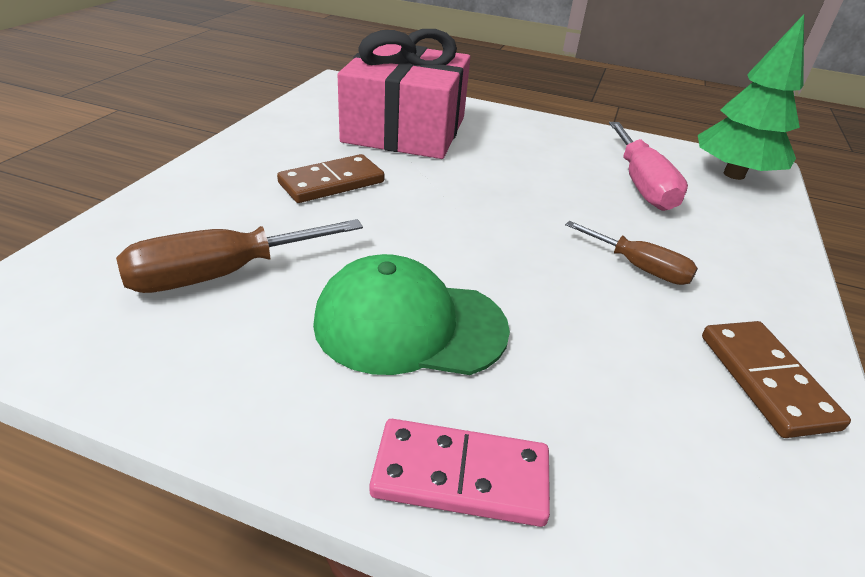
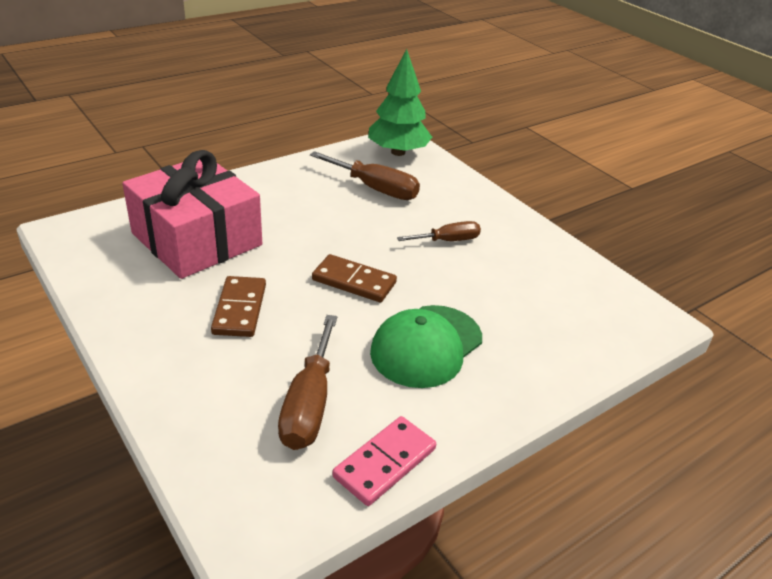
camera: 55 degrees left, 0 degrees up
(461, 475) = (538, 378): pink domino -> pink domino (384, 463)
(641, 184) = (375, 189): pink screwdriver -> brown screwdriver
(765, 380) = (550, 258): brown domino -> brown domino (354, 281)

